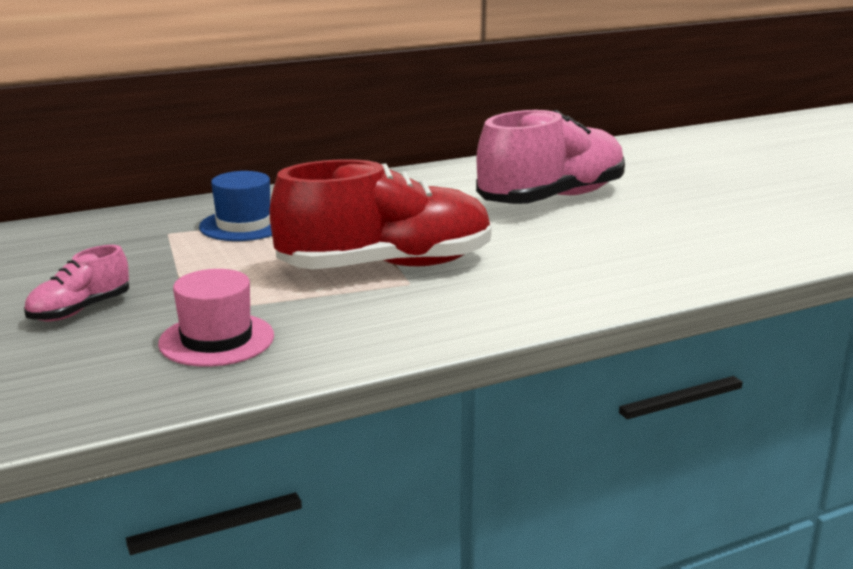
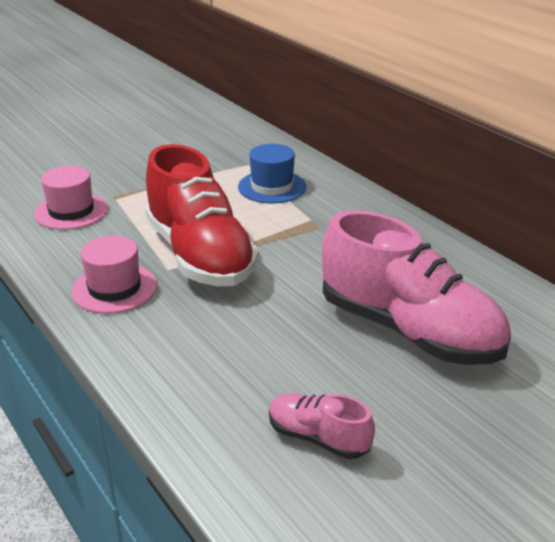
camera: 80 degrees right, 10 degrees up
(80, 310) = (115, 164): pink shoe -> pink shoe (318, 438)
(442, 311) = (114, 288): none -> pink hat

